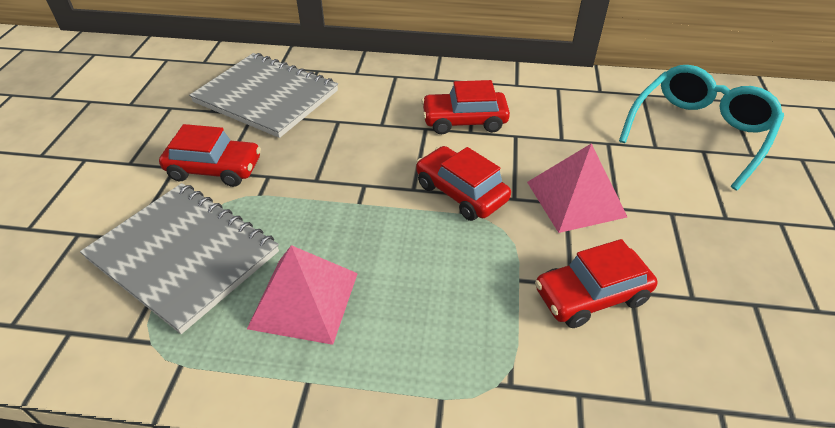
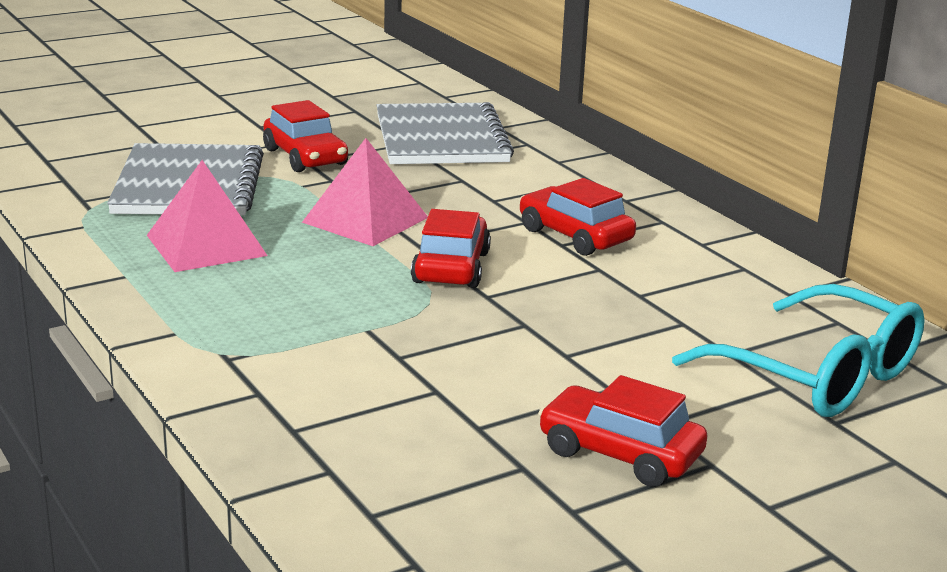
camera: 50 degrees right, 20 degrees down
(576, 199) = (541, 327): pink pyramid -> pink pyramid (365, 220)
(591, 295) = (397, 370): red car -> red car (620, 453)
(699, 132) = (818, 375): turquoise glasses -> turquoise glasses turned 45 degrees clockwise

